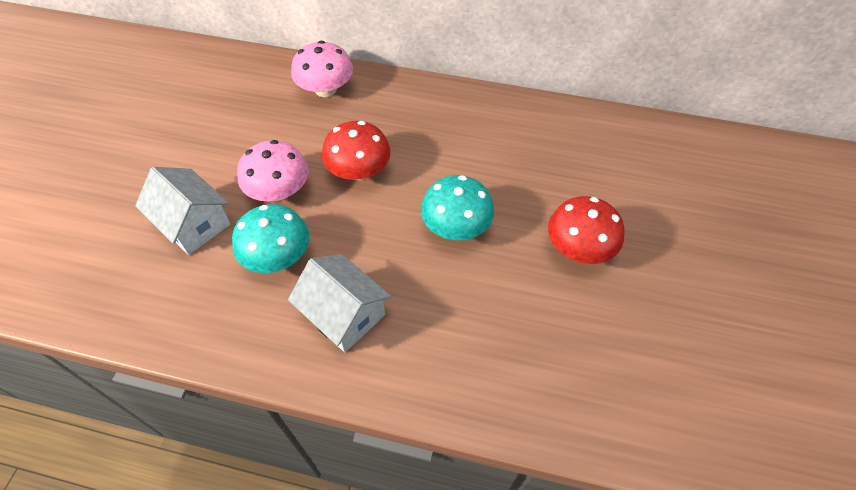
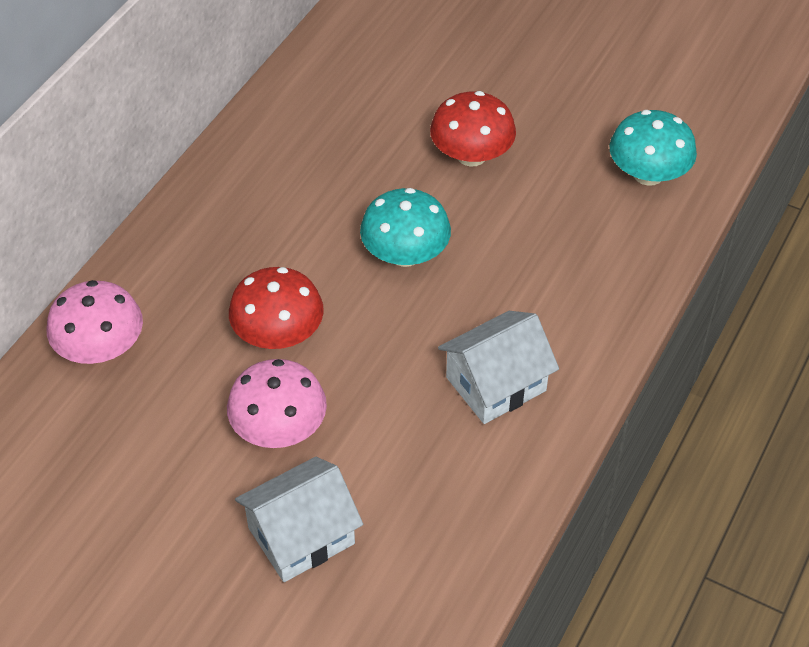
camera: 75 degrees left, 5 degrees down
(277, 256) = (389, 442): turquoise mushroom -> turquoise mushroom (648, 174)

